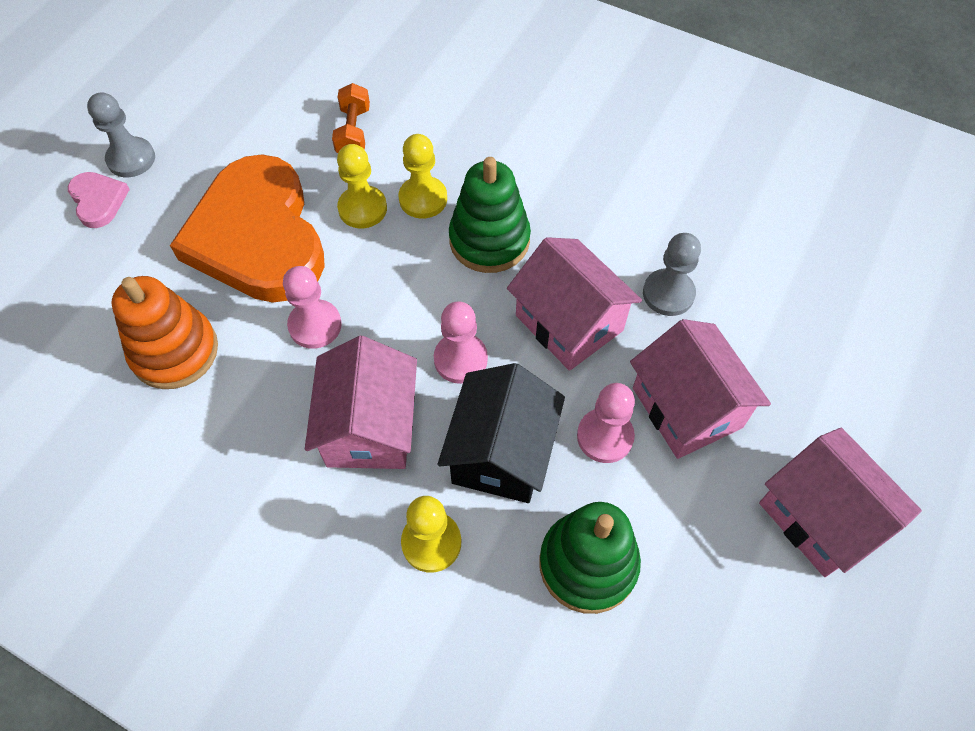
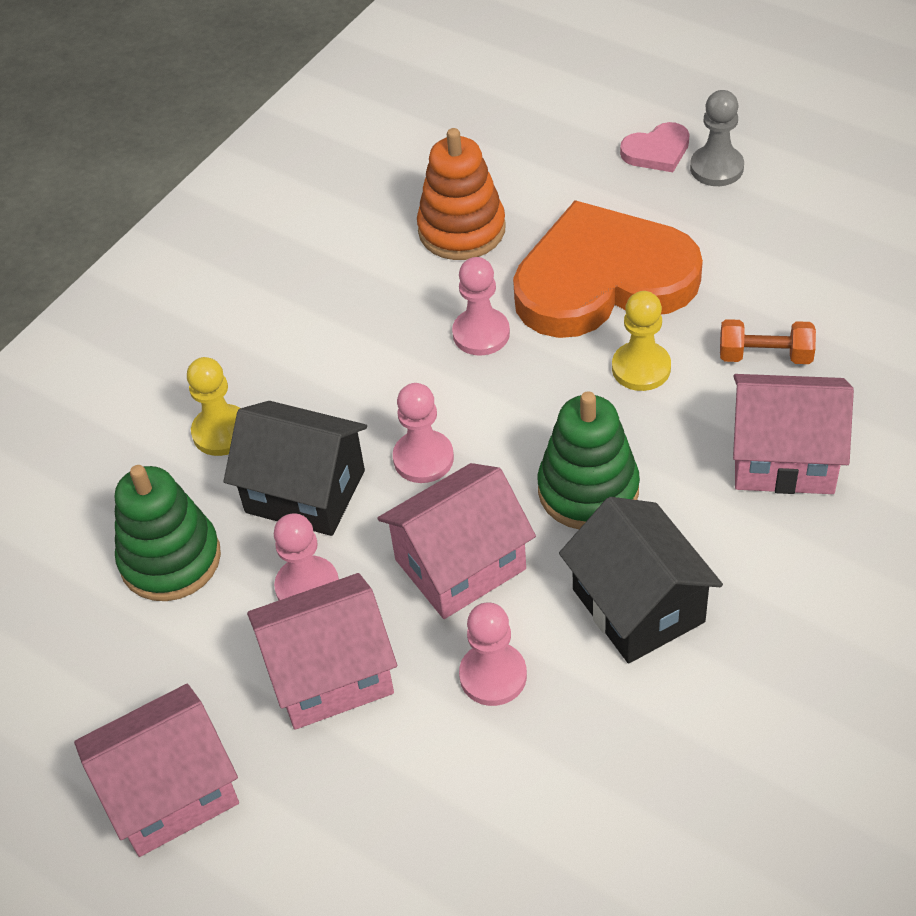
camera: 100 degrees right, 10 degrees down
(369, 427) = (353, 382): pink house -> pink house (783, 458)
(423, 199) = (655, 425): yellow pawn -> none
(594, 207) = (638, 605): none -> black house
(668, 294) = (493, 676): grey pawn -> pink pawn

